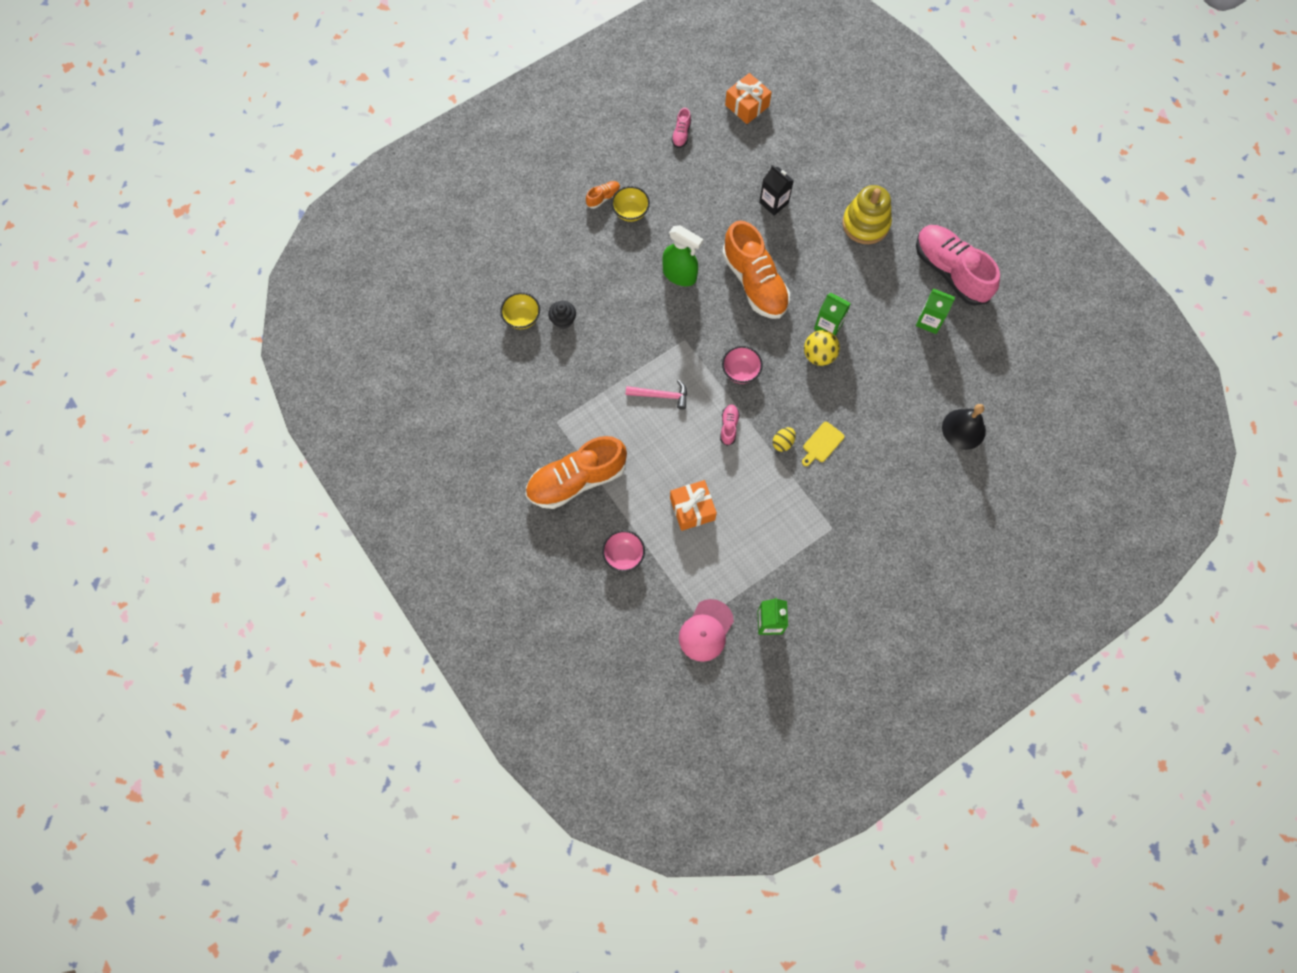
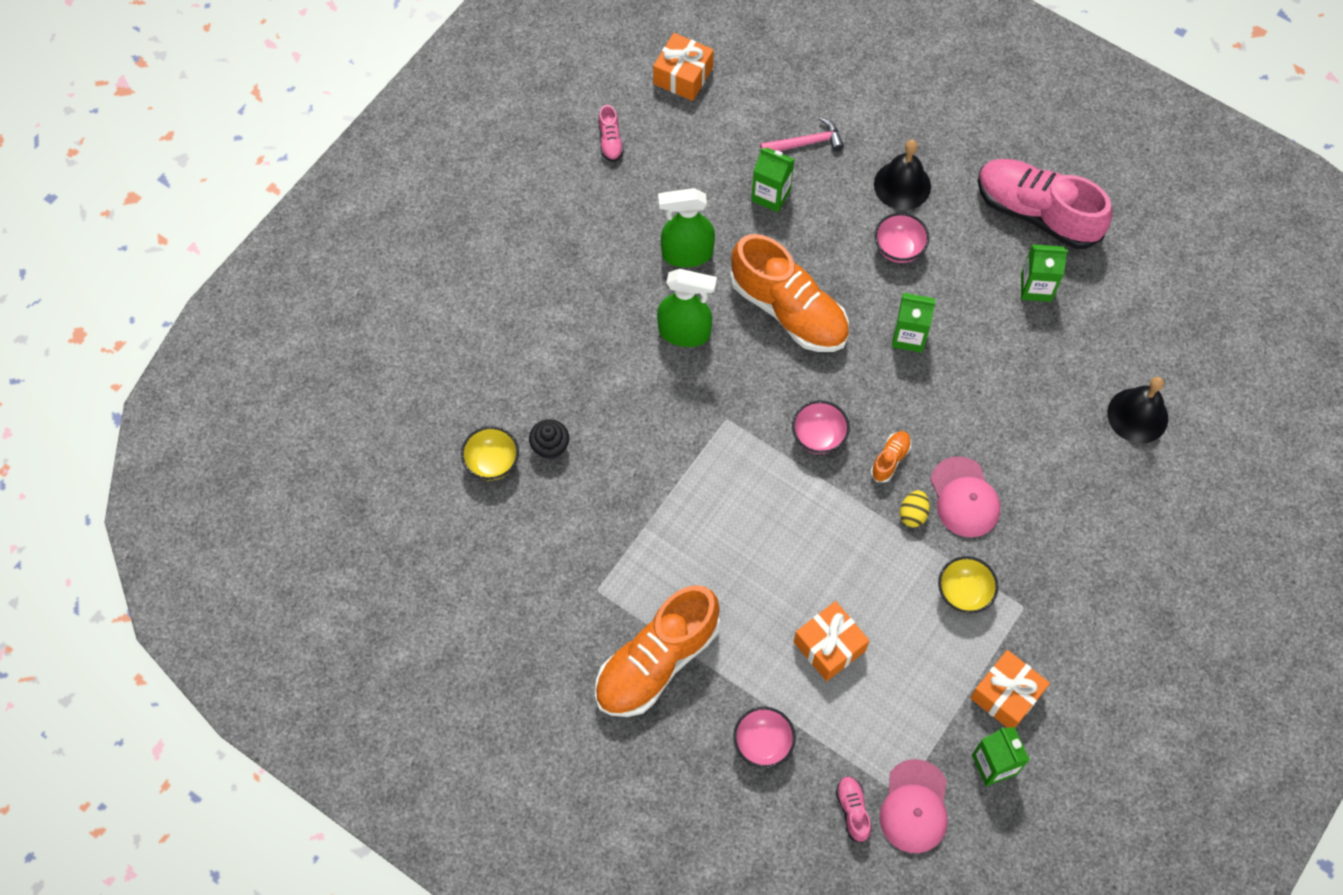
camera: 20 degrees left, 5 degrees down
(603, 197) = (539, 260): orange shoe -> orange shoe (890, 459)
(630, 212) = (584, 268): yellow bowl -> yellow bowl (964, 593)
(661, 395) = (725, 505): pink hammer -> pink hammer (806, 143)
(702, 224) = (686, 254): none -> green spray bottle
(729, 427) = (833, 517): pink shoe -> pink shoe (853, 810)
(773, 203) = (771, 195): black carton -> green carton
(796, 581) = (1006, 695): none -> orange gift
(819, 355) = (912, 380): yellow ball -> none
(822, 443) = (964, 497): yellow cutting board -> pink cap
(845, 265) = (898, 249): none -> pink bowl
(865, 224) = (902, 185): yellow stacking toy -> black bell

